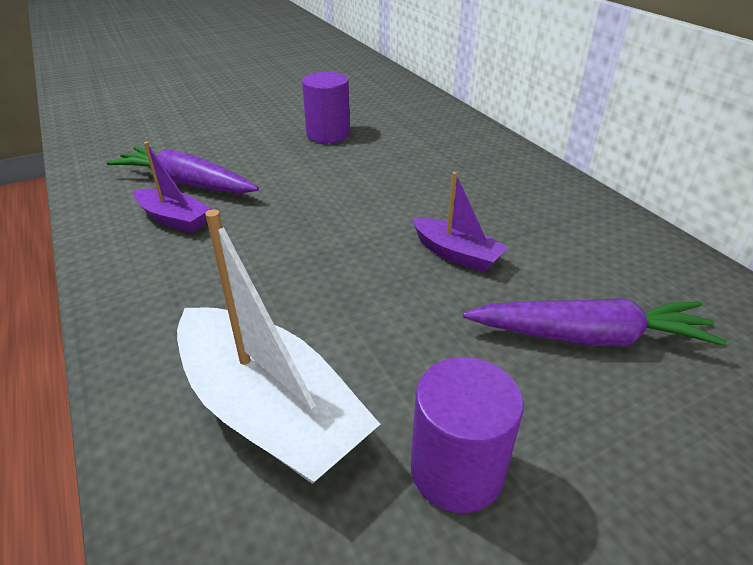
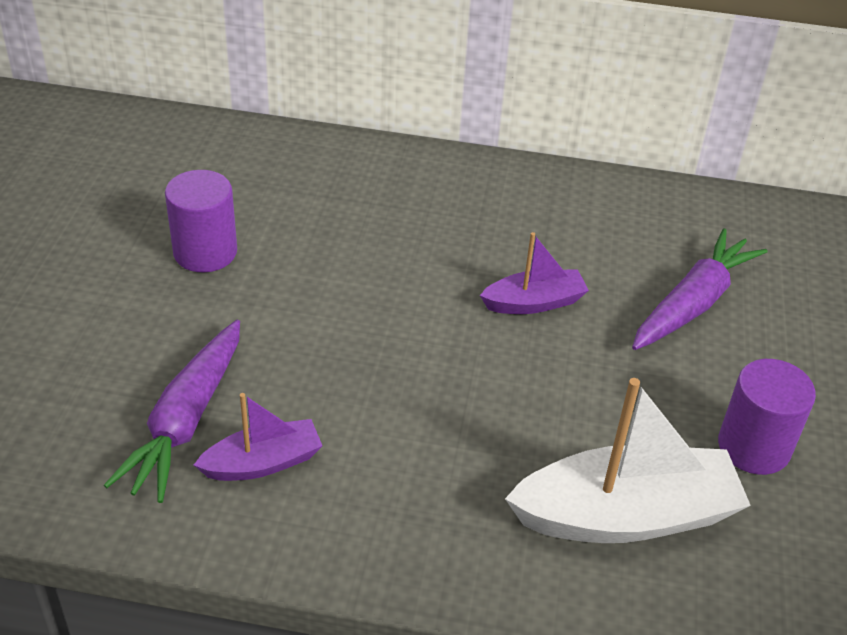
camera: 55 degrees left, 5 degrees up
(186, 183) = (186, 421): purple carrot -> purple carrot turned 45 degrees counterclockwise

